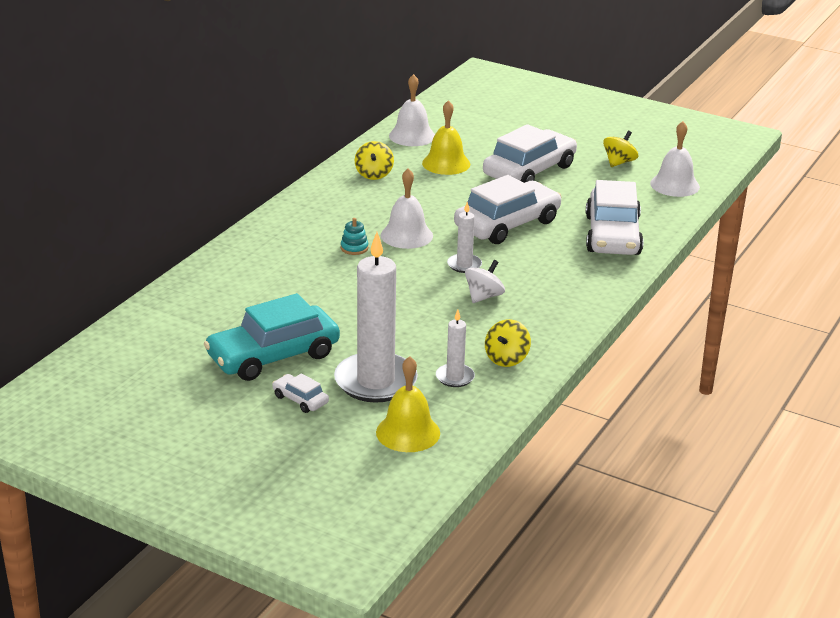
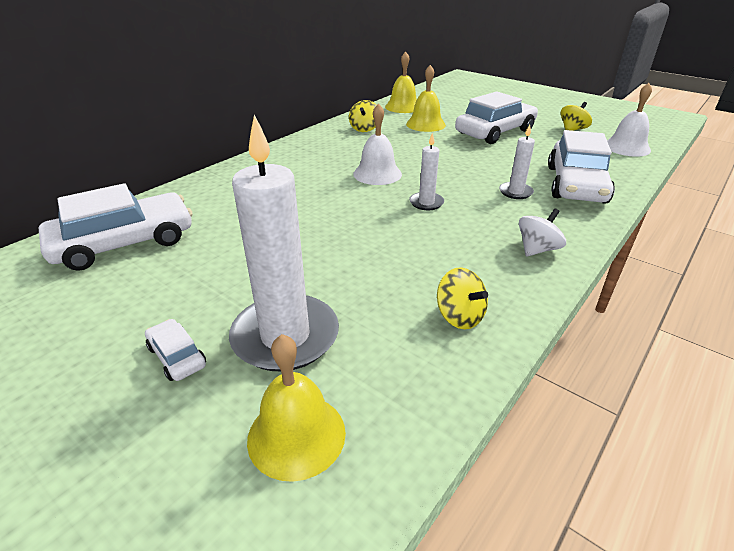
camera: 10 degrees right, 5 degrees up
(273, 356) = (183, 288): turquoise car -> none
(354, 248) = (325, 182): turquoise stacking toy -> none
(412, 136) = (403, 107): white bell -> yellow bell
(455, 377) = (388, 339): white candle -> white candle (515, 192)
(484, 296) = (441, 236): white spinning top -> white spinning top (537, 249)
(506, 359) = (459, 316): yellow spinning top -> yellow spinning top turned 75 degrees counterclockwise
(507, 224) = (473, 170): white car -> white car (124, 243)

